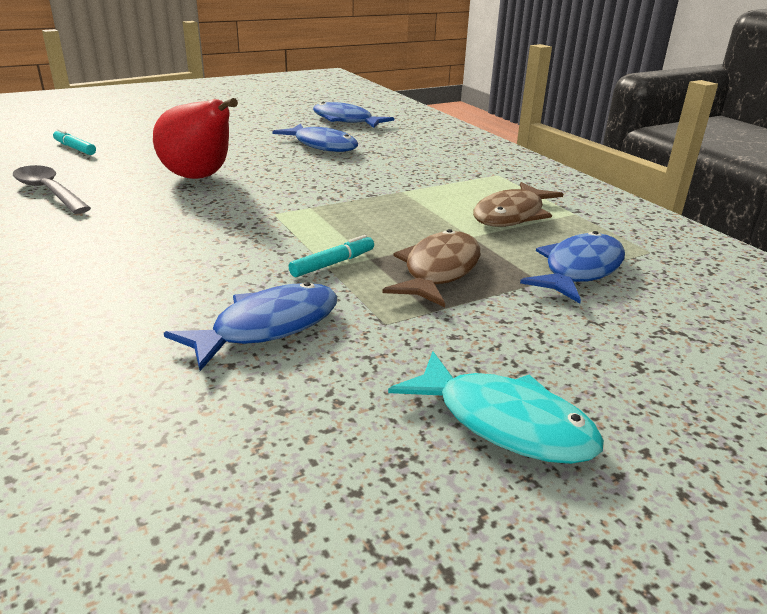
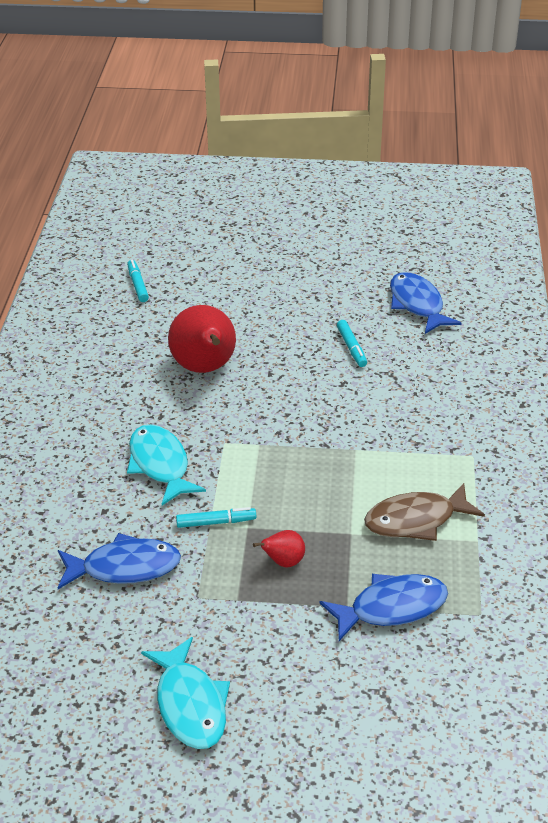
camera: 35 degrees right, 10 degrees up
(49, 191) = (84, 351): grey spoon -> none
(221, 241) = (160, 465): none -> turquoise fish
(322, 145) = (351, 348): blue fish -> turquoise marker
(438, 271) = (283, 562): brown fish -> red pear

